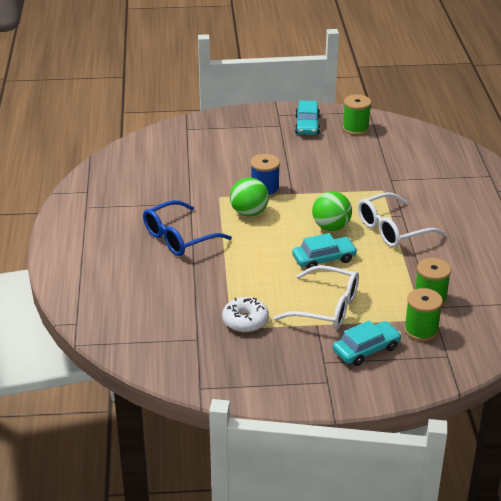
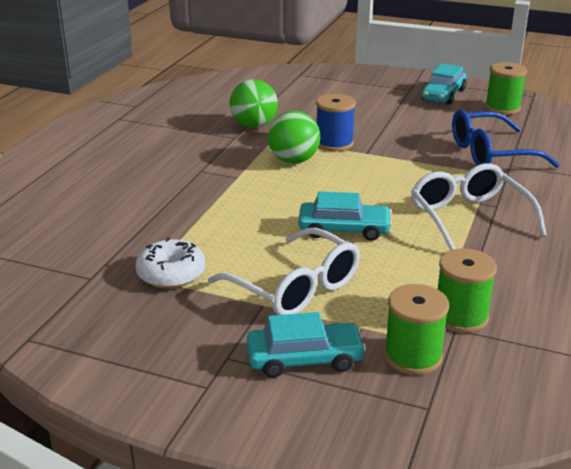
camera: 25 degrees right, 5 degrees down
(179, 237) = (186, 166): blue glasses -> blue glasses (491, 153)
(331, 227) = (385, 197): green ball -> green ball (254, 125)
(392, 229) = (469, 218): white glasses -> white glasses turned 75 degrees clockwise

